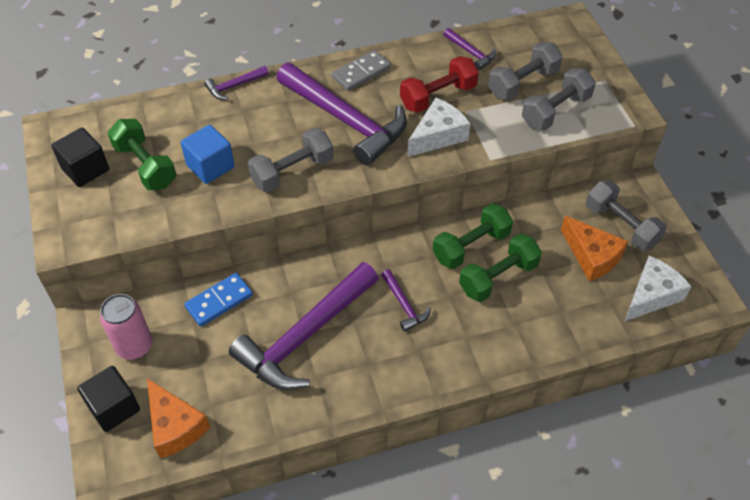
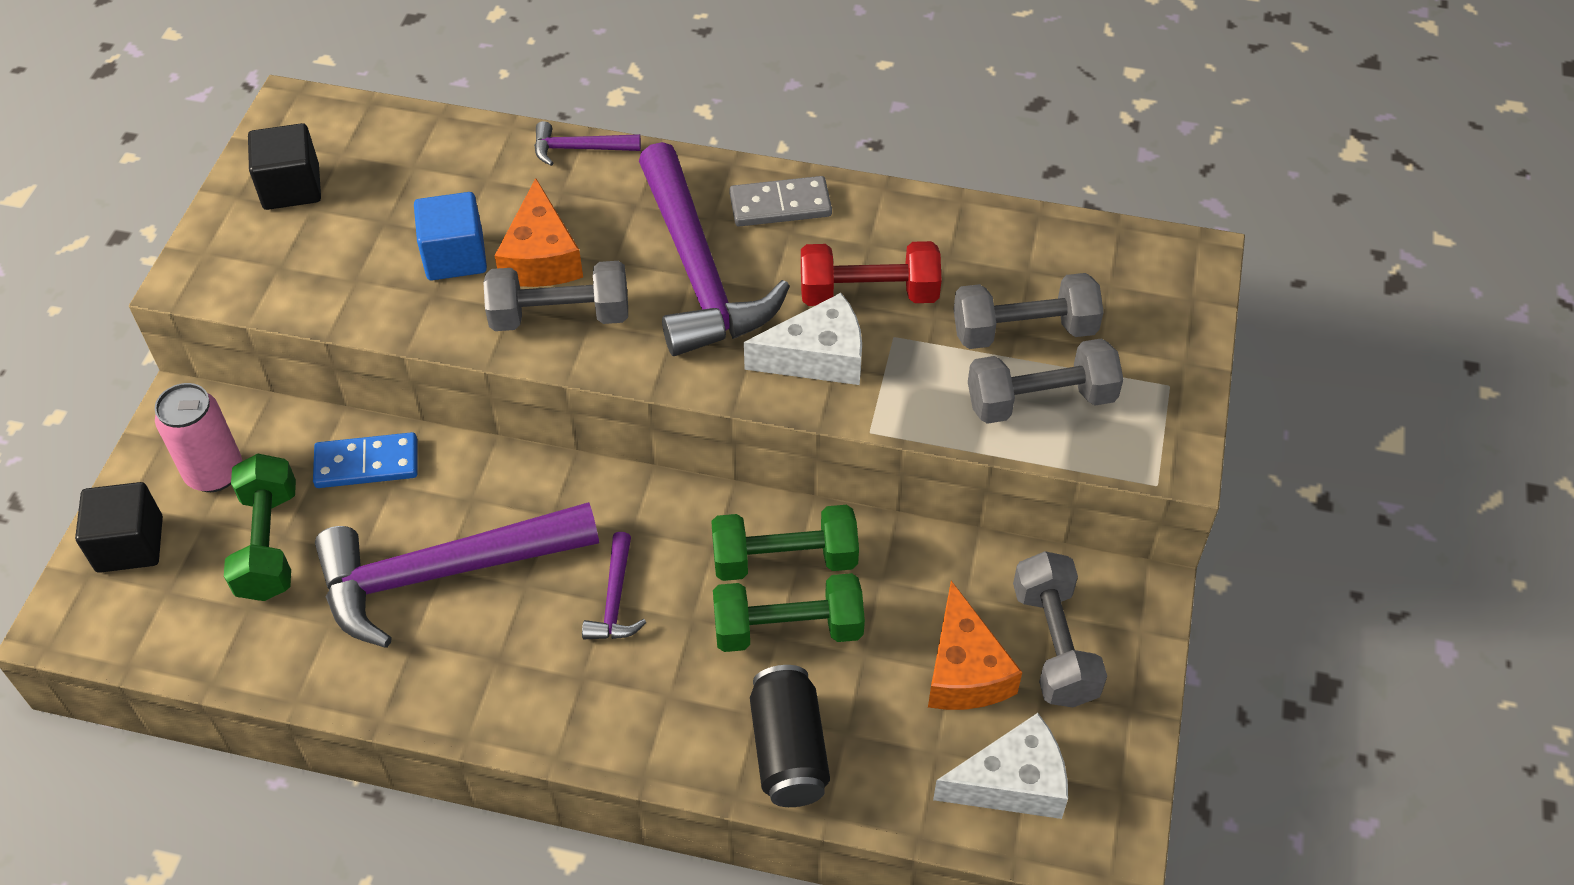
camera: 30 degrees right, 0 degrees up
(145, 166) = (370, 217): green dumbbell -> green dumbbell (268, 544)
(175, 426) = (184, 611): orange cheese -> orange cheese (541, 257)
(471, 53) = (979, 244): purple hammer -> none
(543, 333) = (788, 750): none -> black can

